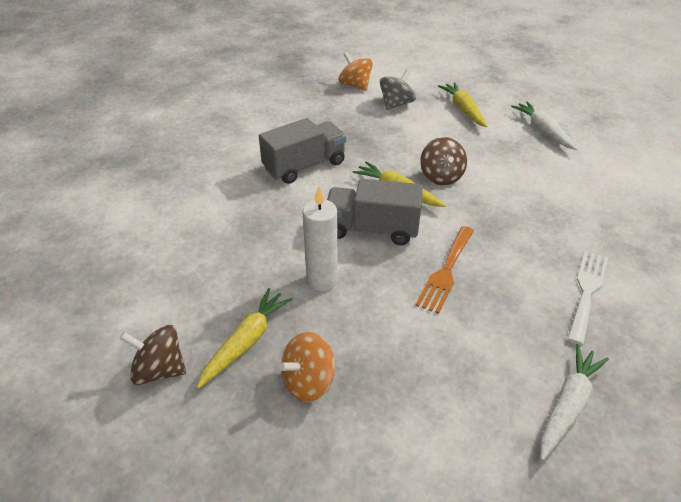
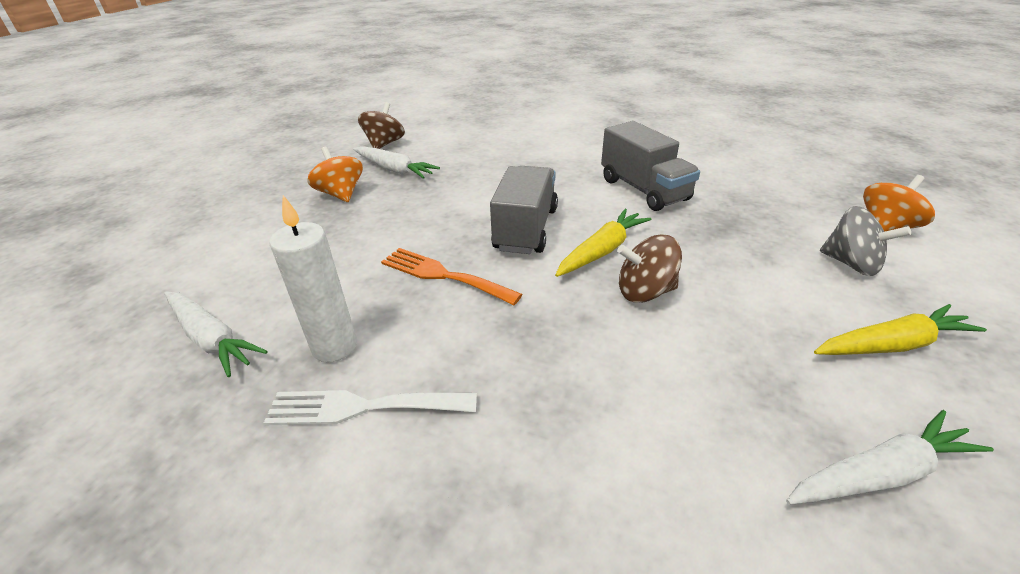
camera: 95 degrees right, 5 degrees down
(246, 342) = (394, 170): yellow carrot -> white carrot
(322, 280) = (452, 200): white candle -> white candle (334, 346)
(587, 291) = (362, 407): white fork -> white fork turned 150 degrees clockwise

